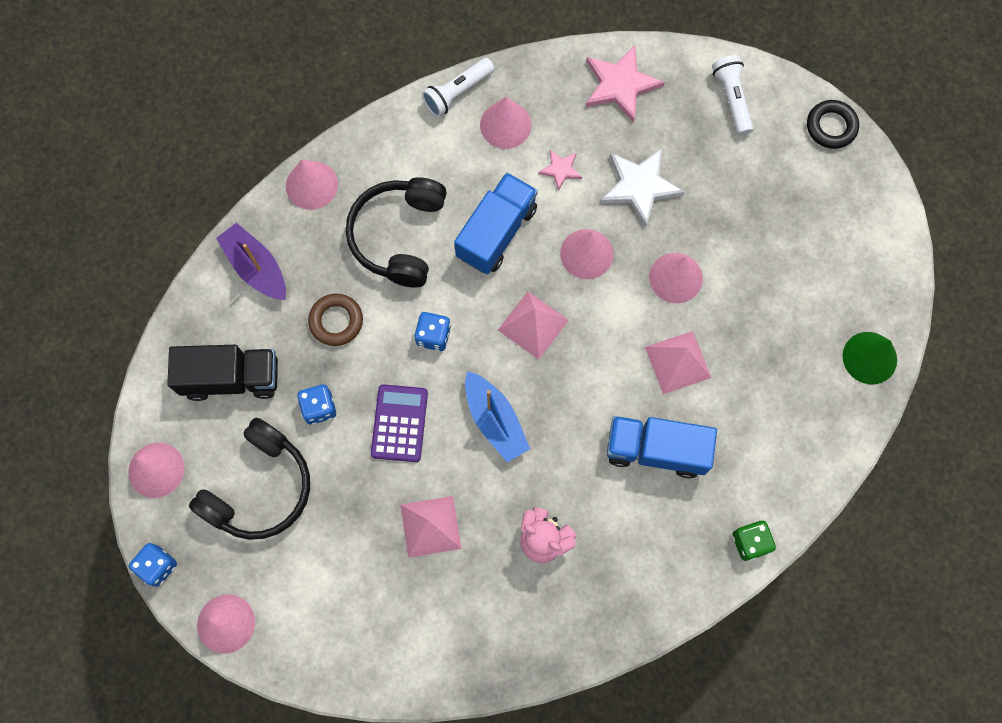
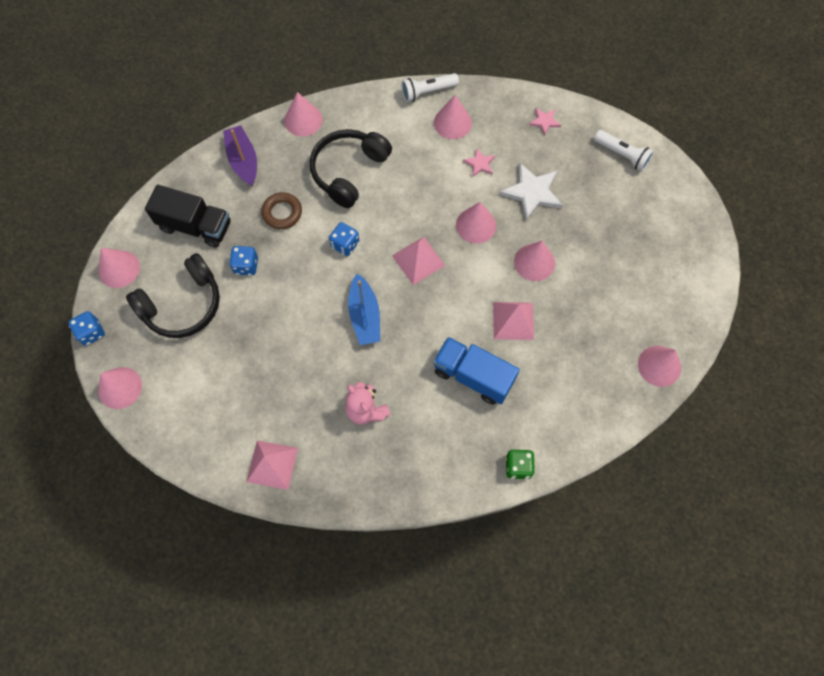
camera: 20 degrees right, 5 degrees down
(399, 423) = (297, 295): purple calculator -> none
(430, 526) = (289, 372): pink pyramid -> pink pyramid (272, 465)
(496, 232) = (417, 190): blue truck -> none
(620, 85) = (544, 121): pink star -> pink star, size x0.53
(732, 99) = (622, 155): white flashlight -> white flashlight turned 120 degrees clockwise
(831, 127) = (689, 196): black ring -> none
(869, 358) = (659, 366): green cone -> pink cone

